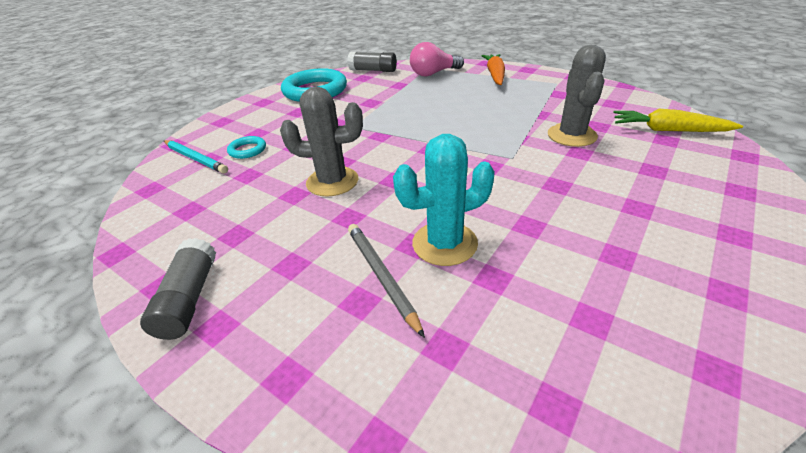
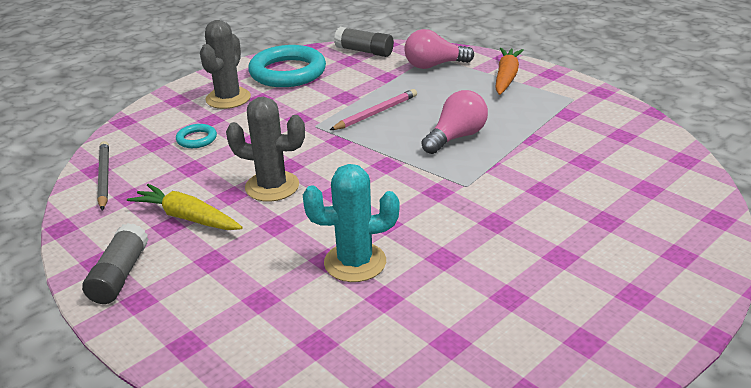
camera: 10 degrees right, 5 degrees down
(195, 158) = (143, 141): turquoise pencil -> none
(381, 276) = (286, 281): grey pencil -> grey pencil (104, 177)
(402, 111) = (376, 113): none -> pink pencil
(480, 121) = (456, 137): none -> pink light bulb
(572, 135) = (546, 169): grey cactus -> grey cactus (228, 98)
(668, 130) = (658, 178): yellow carrot -> yellow carrot (187, 217)

